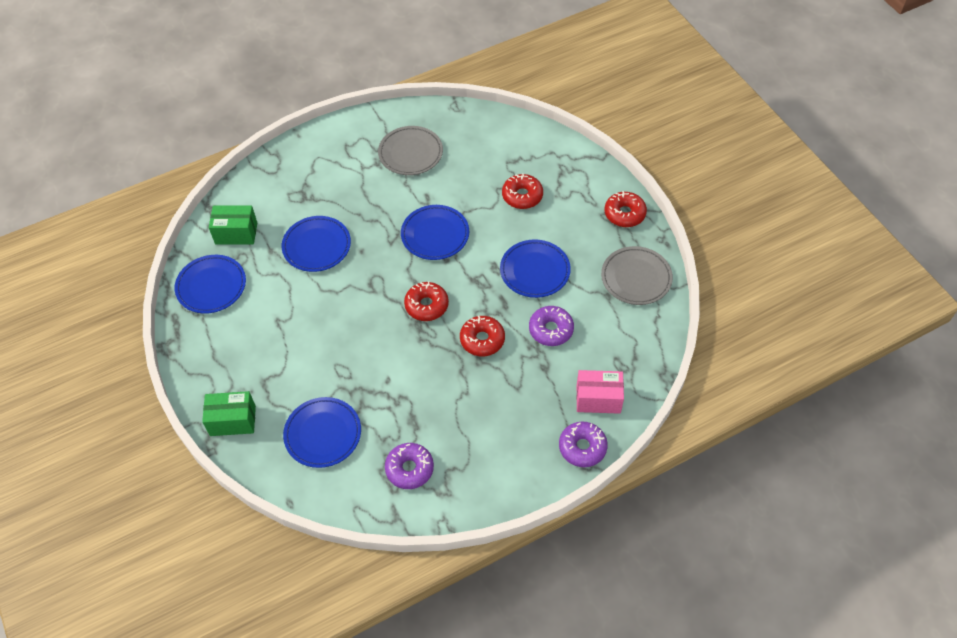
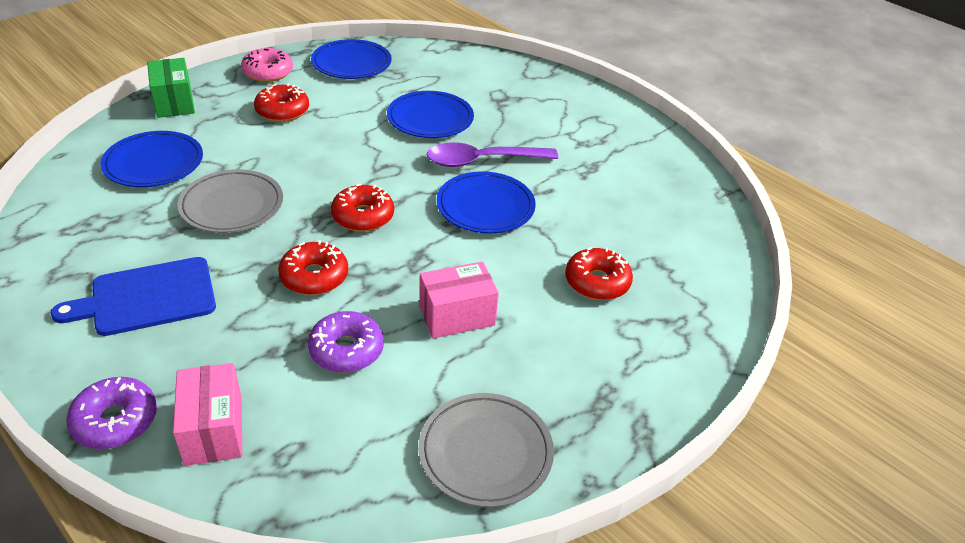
camera: 70 degrees right, 15 degrees down
(204, 349) = (268, 72): none -> pink donut
(236, 233) = (428, 67): green box -> none
(382, 225) = (482, 161): none -> purple spoon
(409, 469) = (95, 239): purple donut -> none
(410, 153) = (614, 166): grey plate -> grey plate (232, 206)
(480, 434) = (147, 297): none -> blue cutting board
(535, 271) = (457, 316): blue plate -> pink box
(624, 214) = (624, 417): red donut -> red donut (282, 111)

